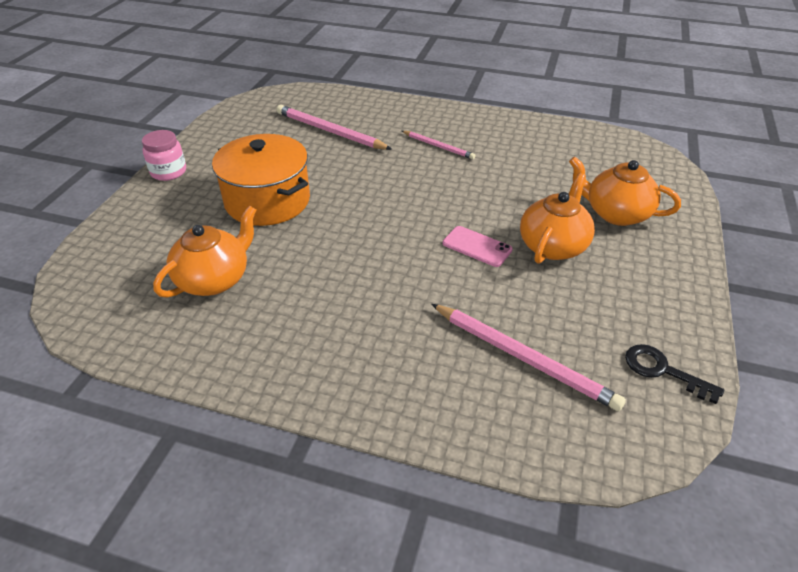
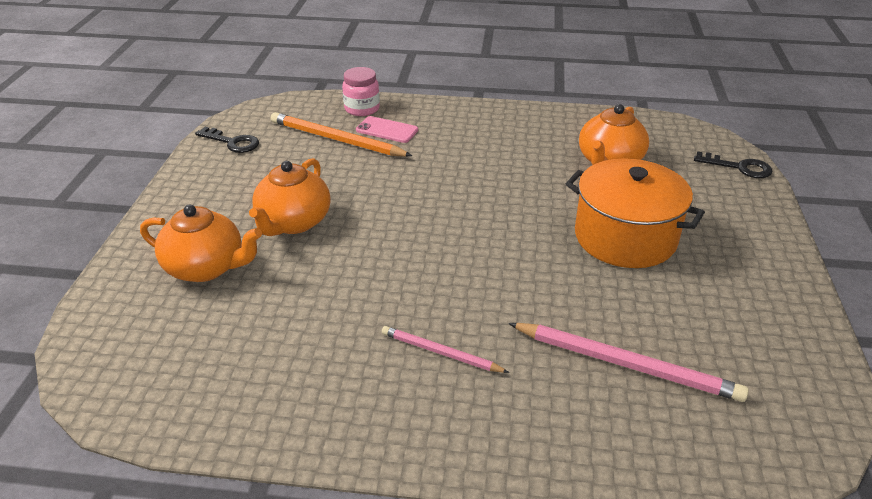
camera: 170 degrees right, 5 degrees down
(91, 256) = (739, 167): none -> black key
(168, 172) = (781, 261): pink jar -> pink jar (362, 109)
(477, 246) = (374, 213): pink phone -> pink phone (387, 130)
(523, 357) = (336, 139): pink pencil -> orange pencil

